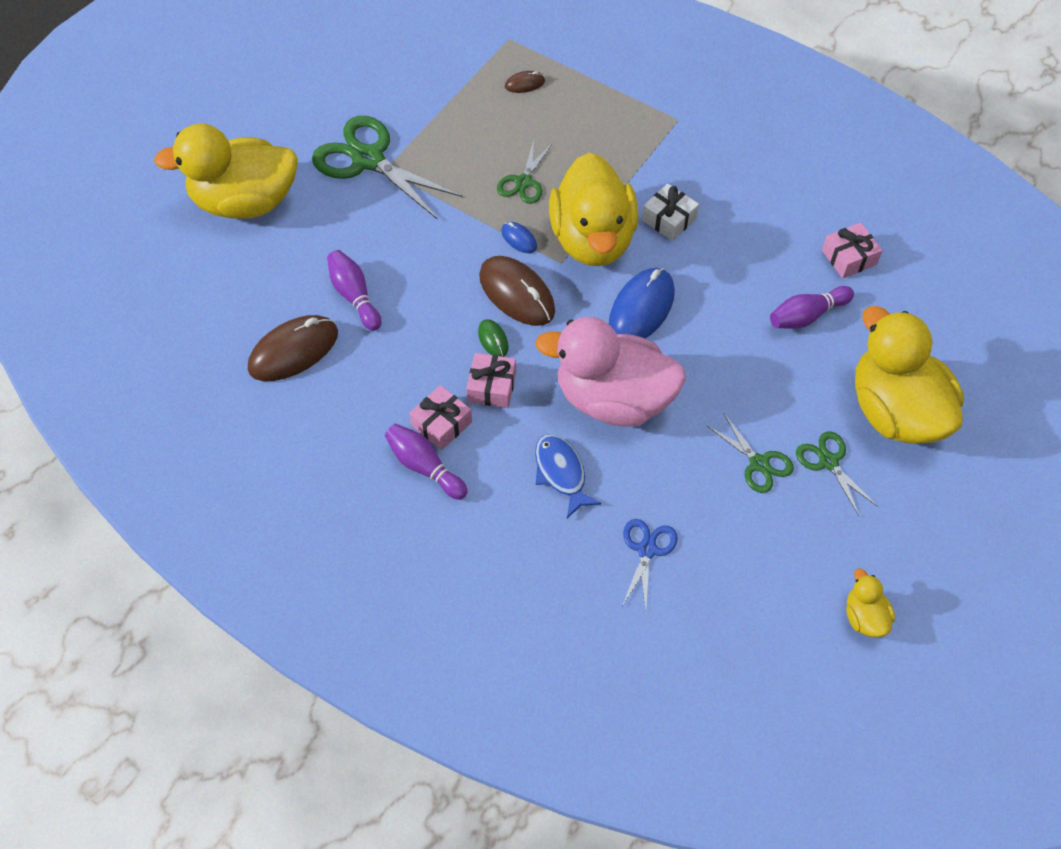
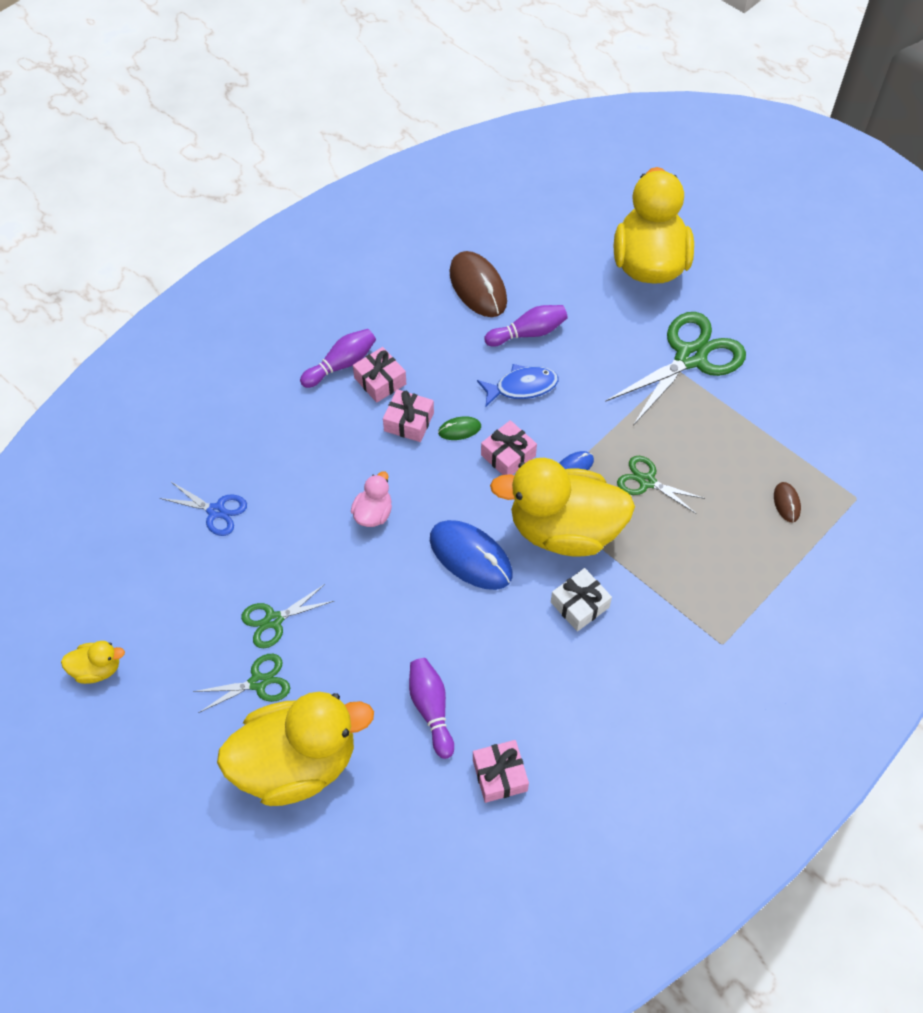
camera: 100 degrees right, 0 degrees up
(516, 294) = (508, 455): brown mouse -> pink gift
(561, 473) = (308, 460): blue fish -> blue fish (522, 387)
(613, 399) = (373, 513): pink duck -> pink duck, size x0.43

